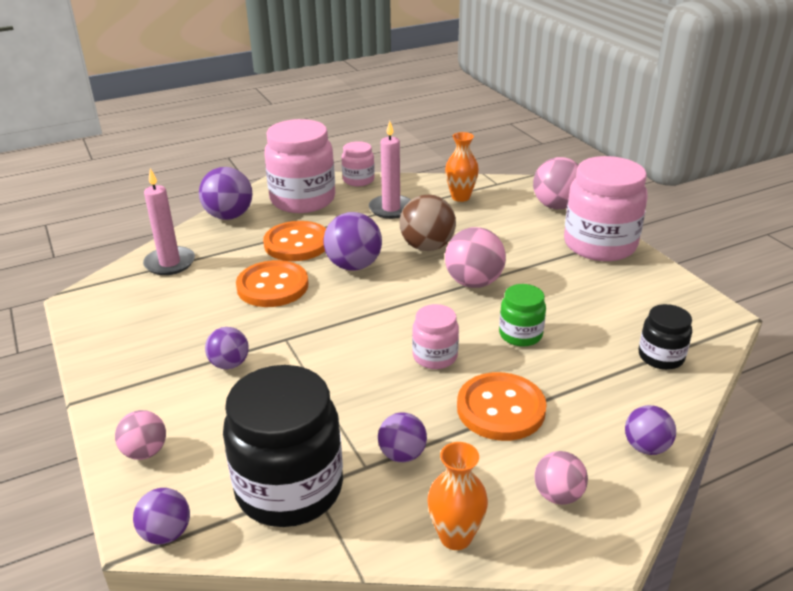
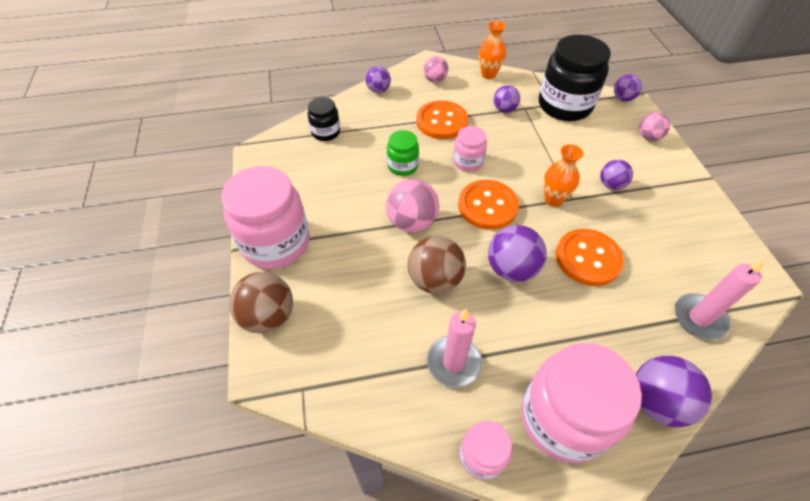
camera: 165 degrees left, 20 degrees up
(297, 243) = (567, 319): orange button -> orange button (487, 206)
(460, 197) = (363, 367): orange vase -> orange vase (553, 199)
(556, 206) = (268, 316): pink ball -> brown ball

